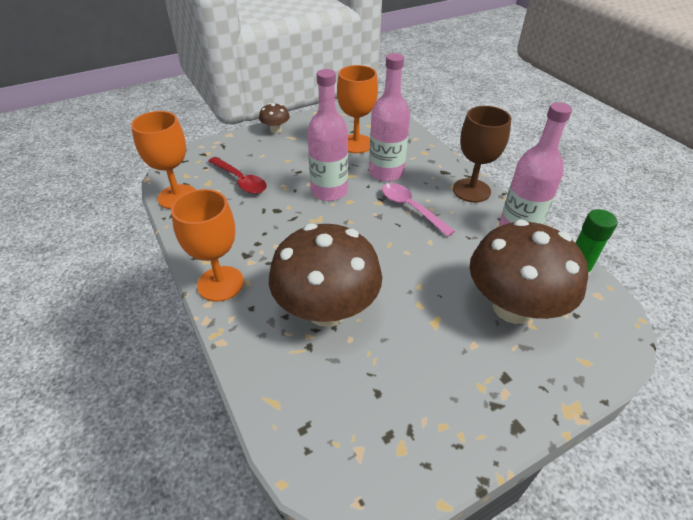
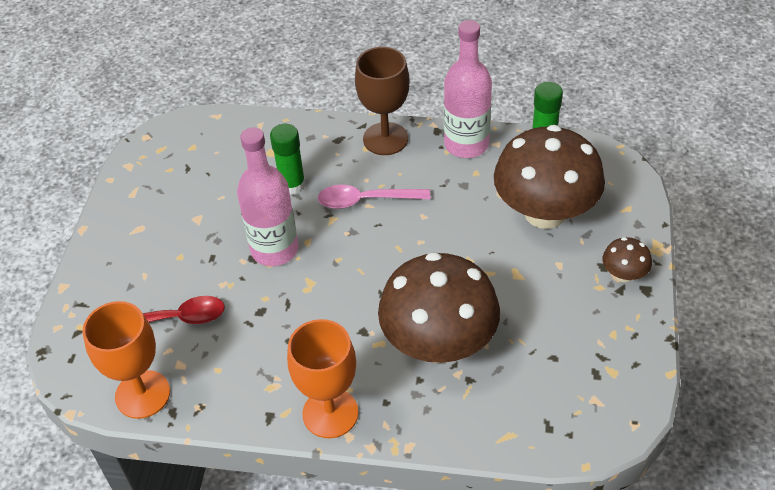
camera: 50 degrees left, 5 degrees up
(275, 130) = (105, 236): brown mushroom -> brown mushroom (624, 274)
(356, 144) = (215, 179): orange goblet -> none
(386, 172) = (292, 185): pink bottle -> green glue stick

